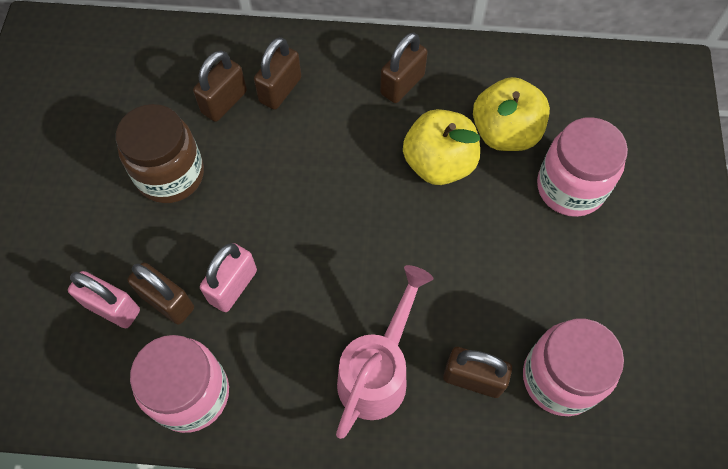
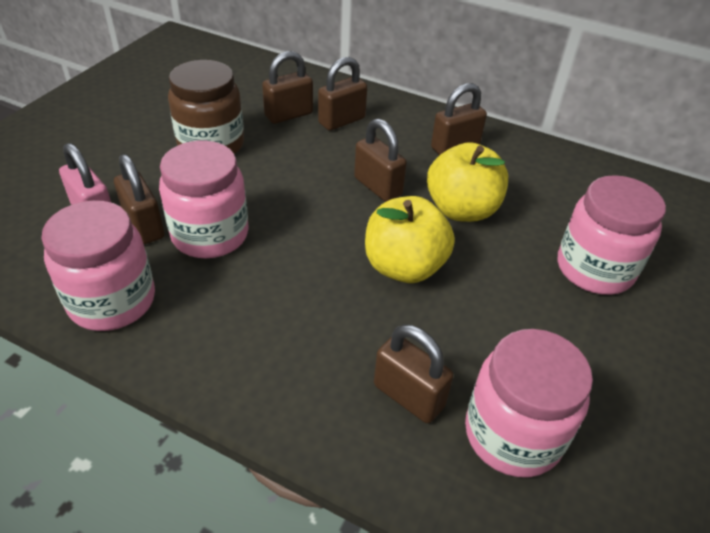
camera: 20 degrees right, 20 degrees down
(233, 286) = (210, 234): pink padlock -> pink jar
(354, 165) = (378, 186): none -> brown padlock
(378, 372) = (307, 351): pink watering can -> none
(505, 133) = (541, 207): yellow apple -> yellow apple (404, 267)

